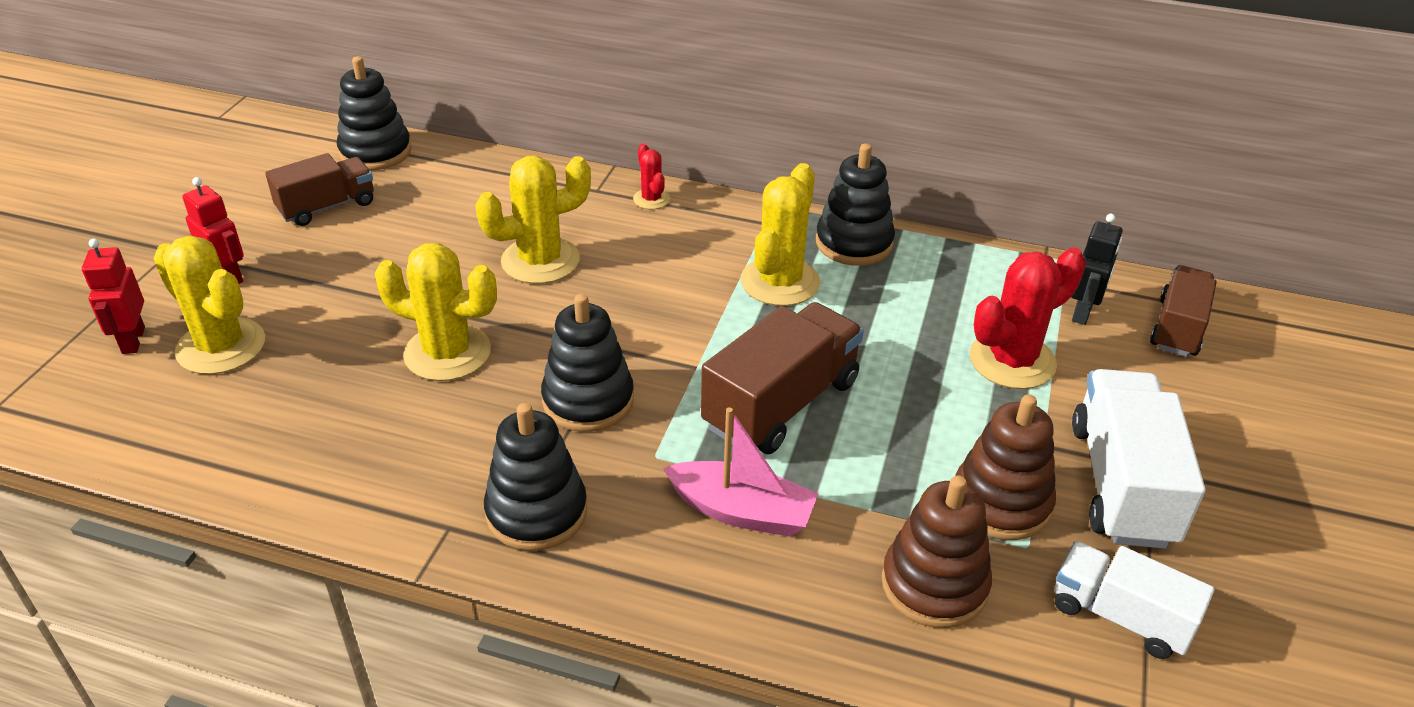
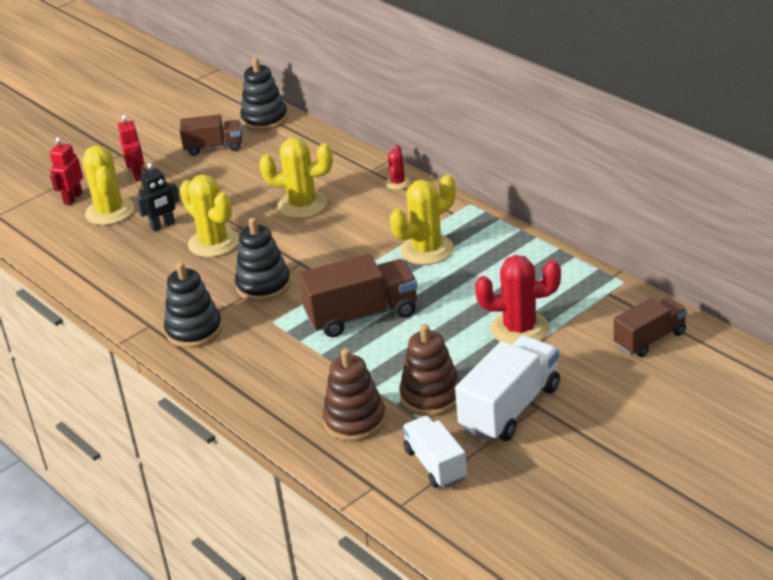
camera: 35 degrees right, 5 degrees down
(742, 511) = (292, 359): pink boat -> none
(854, 243) = (496, 238): black stacking toy -> none
(1083, 312) = (597, 314): black robot -> black robot (163, 226)

